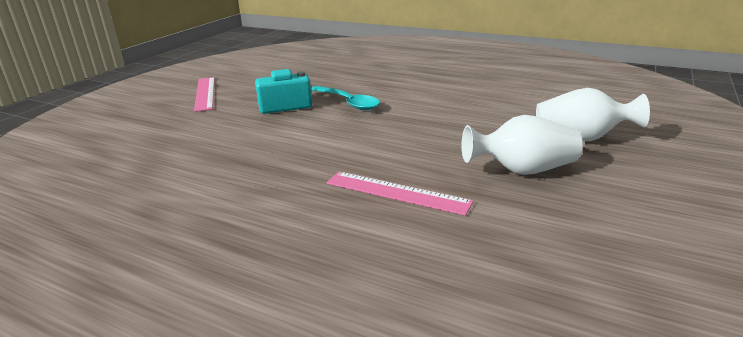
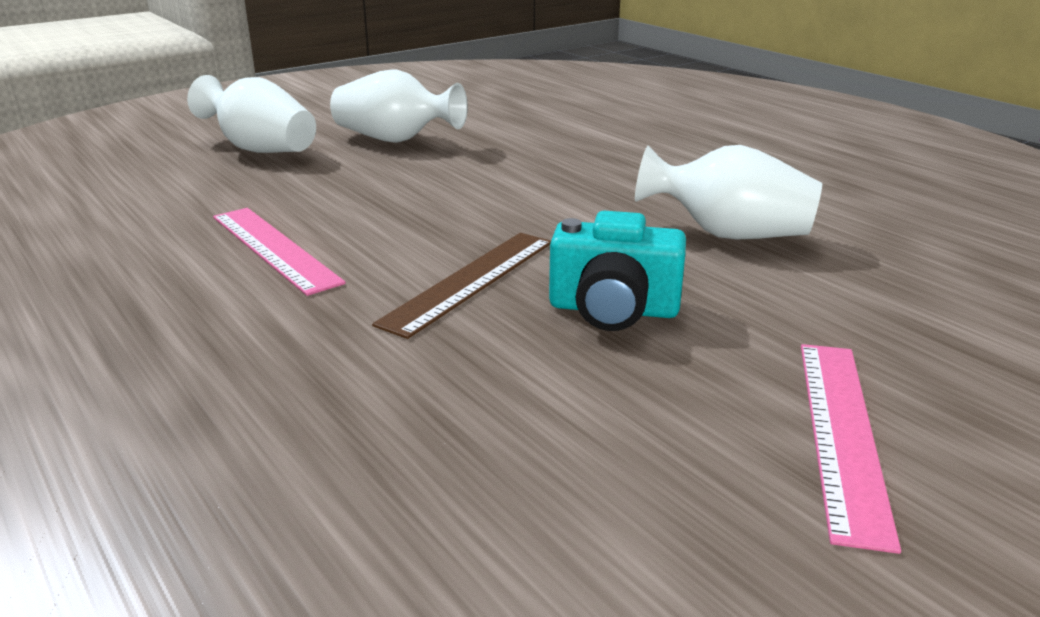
camera: 155 degrees left, 0 degrees up
(241, 148) = (728, 234): none -> white vase
(348, 103) = (470, 281): turquoise spoon -> brown ruler
(396, 192) = (551, 149): pink ruler -> pink ruler (274, 248)

